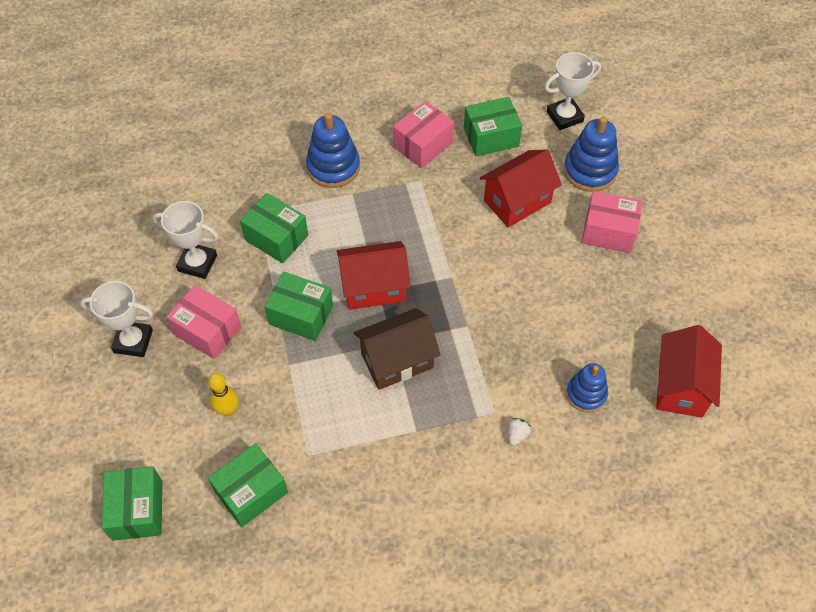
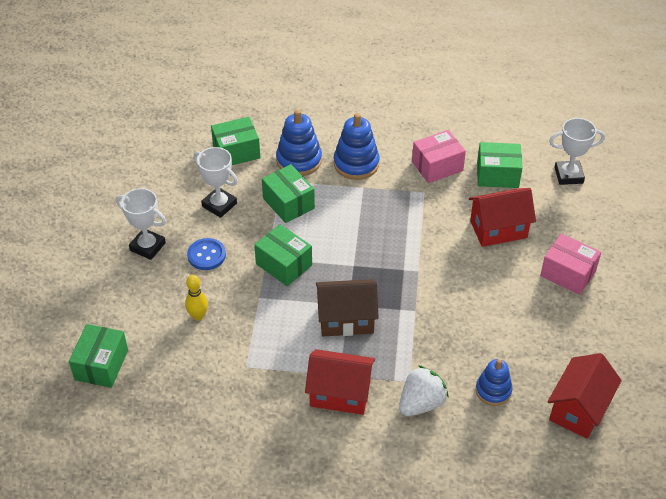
camera: 20 degrees right, 10 degrees down
(207, 331) = (206, 255): pink box -> blue button
(251, 492) = (191, 379): green box -> green box (236, 152)
(374, 287) = (351, 261): red house -> red house (340, 394)
(517, 435) = (421, 403): white strawberry -> white strawberry, size x2.18
(590, 171) = (572, 222): blue stacking toy -> blue stacking toy (299, 160)

